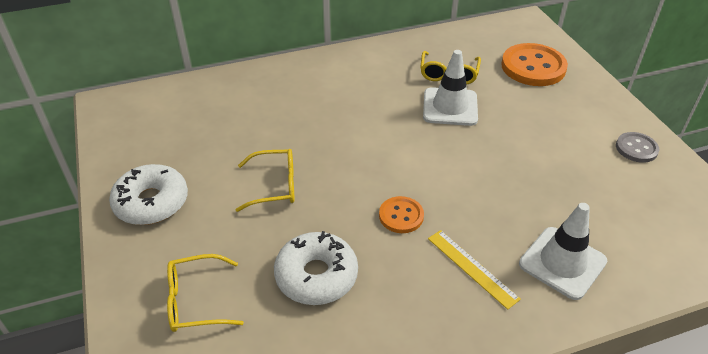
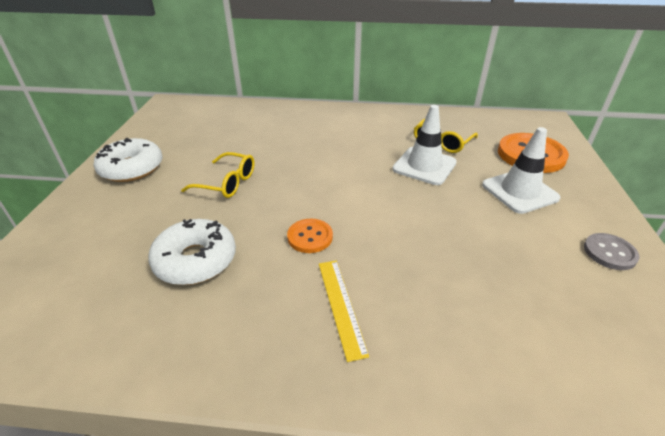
camera: 25 degrees right, 5 degrees down
(196, 301) = (90, 245): yellow glasses -> none
(562, 263) = (444, 337): white traffic cone -> white traffic cone (519, 191)

